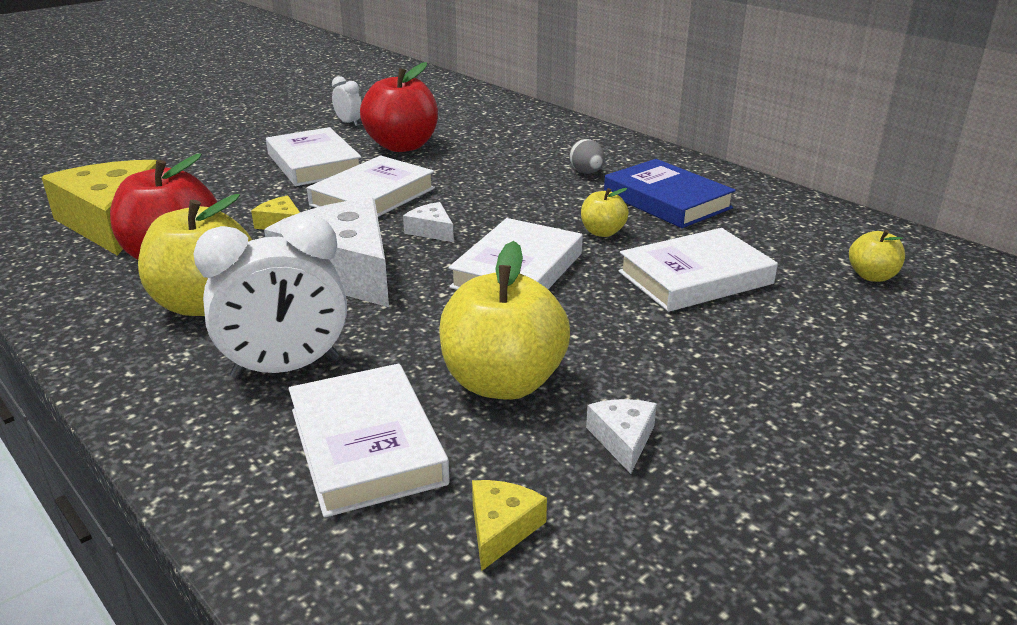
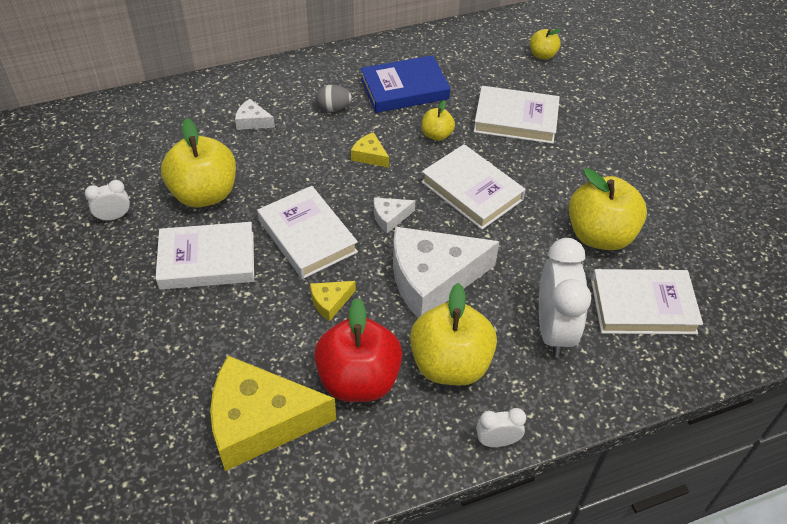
camera: 70 degrees left, 20 degrees up
(84, 354) = (497, 441): none -> white clock
(402, 146) = (204, 194): red apple -> yellow apple
(501, 528) = (717, 270): yellow cheese -> yellow cheese (369, 156)
(623, 439) = (662, 206): white cheese -> white cheese (252, 121)
(695, 278) = (515, 119): white book -> white book turned 75 degrees counterclockwise

